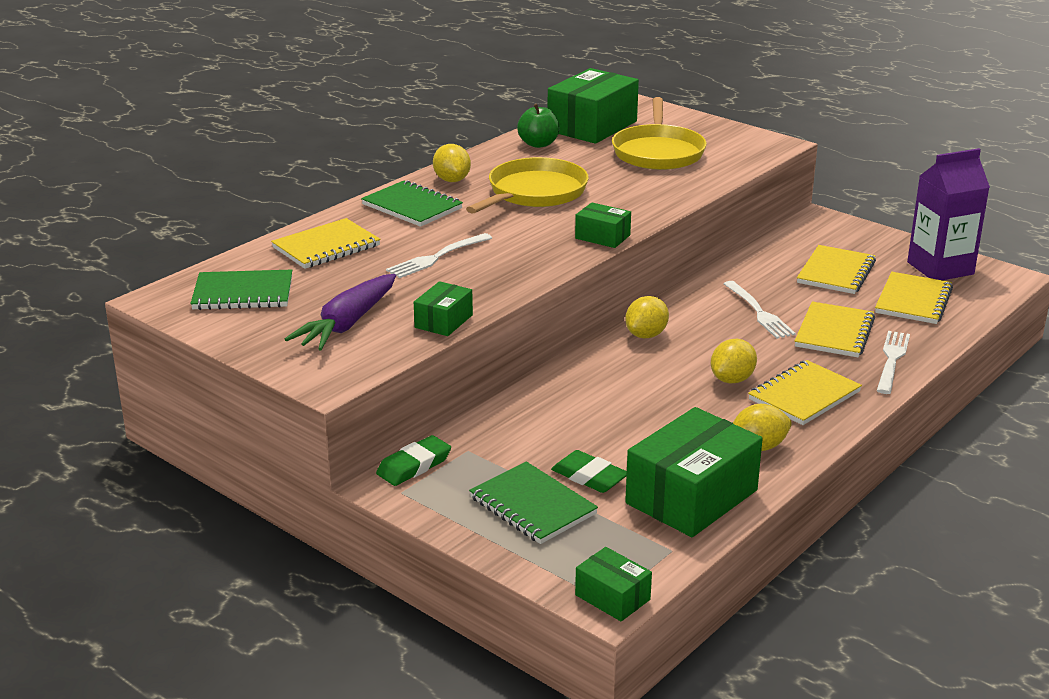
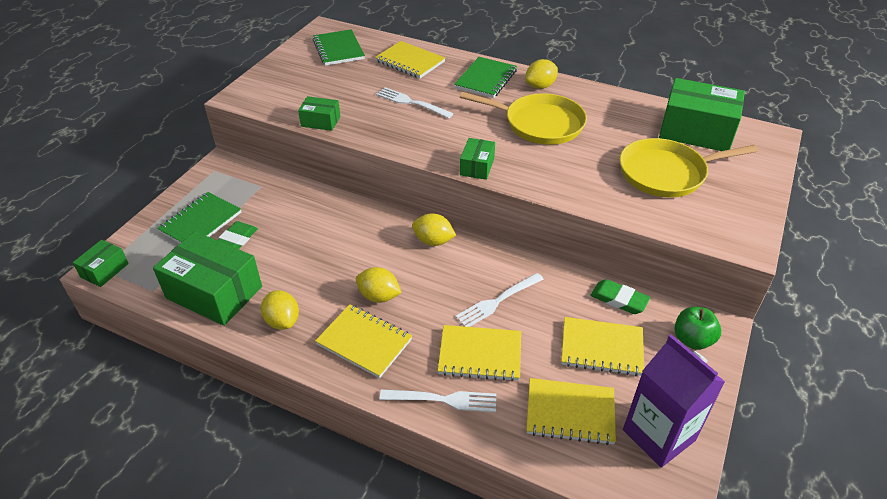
camera: 75 degrees right, 15 degrees up
(347, 324) = (309, 89): purple carrot -> none
(414, 465) = (241, 169): green eraser -> green eraser (619, 299)
(538, 144) = (635, 111): green apple -> green apple (692, 340)

